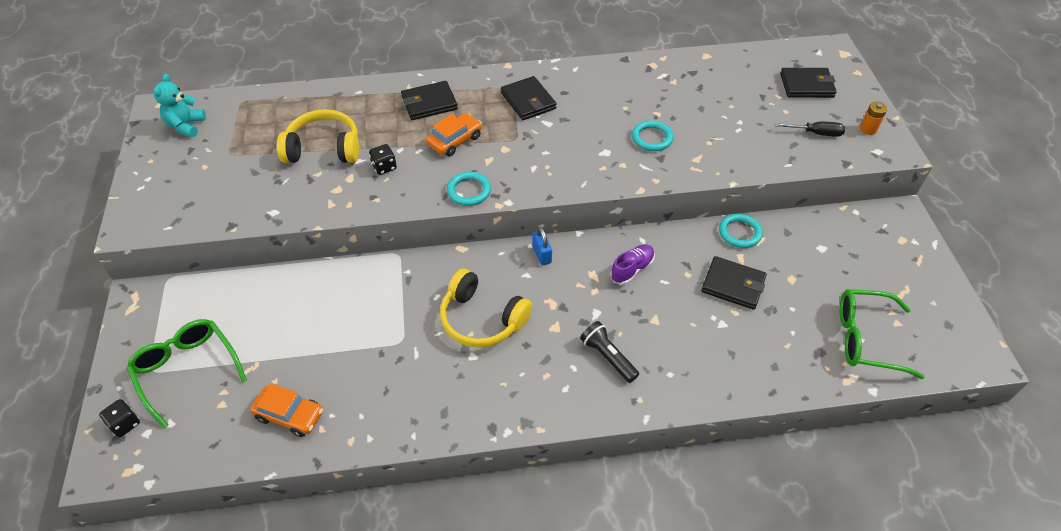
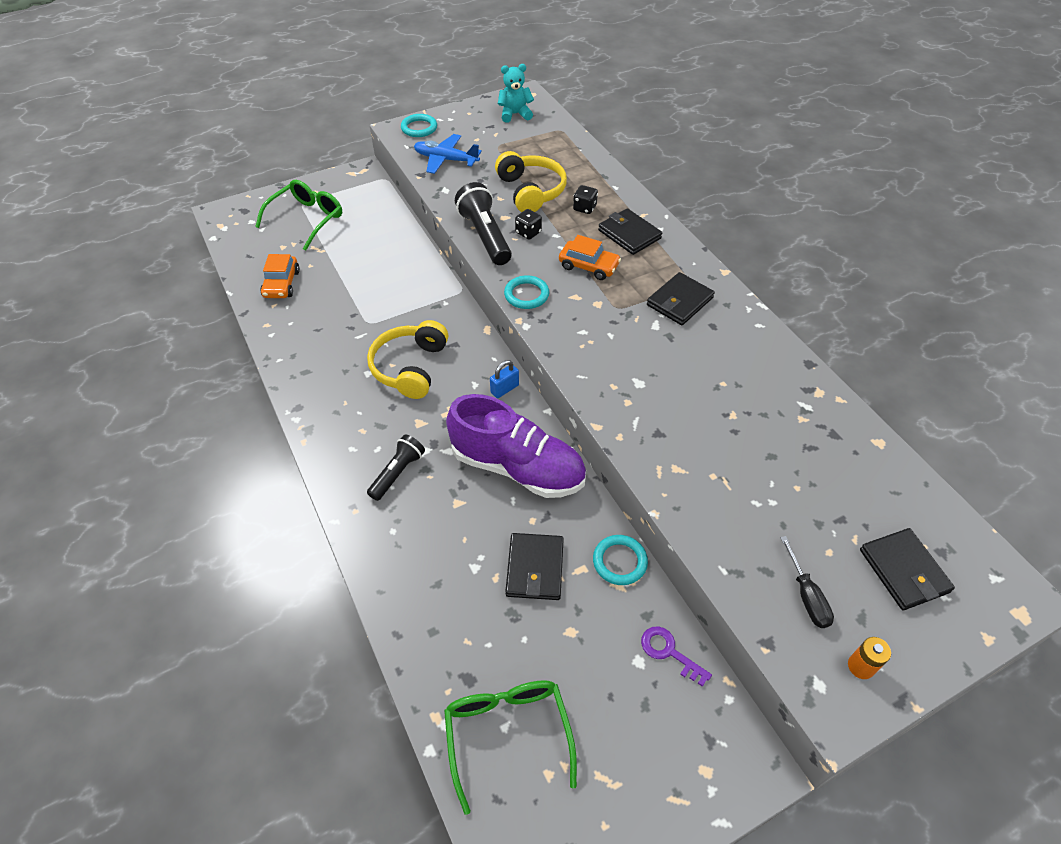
camera: 70 degrees right, 0 degrees up
(125, 424) = (256, 209): black dice -> black dice (584, 208)
(221, 199) = (445, 160): none -> blue plane
(368, 199) = (485, 236): none -> black flashlight
(632, 269) = (517, 467): purple shoe -> purple shoe, size x2.22
(652, 138) = (686, 418): turquoise ring -> turquoise ring (419, 128)
(818, 229) = (669, 652): none -> purple key

